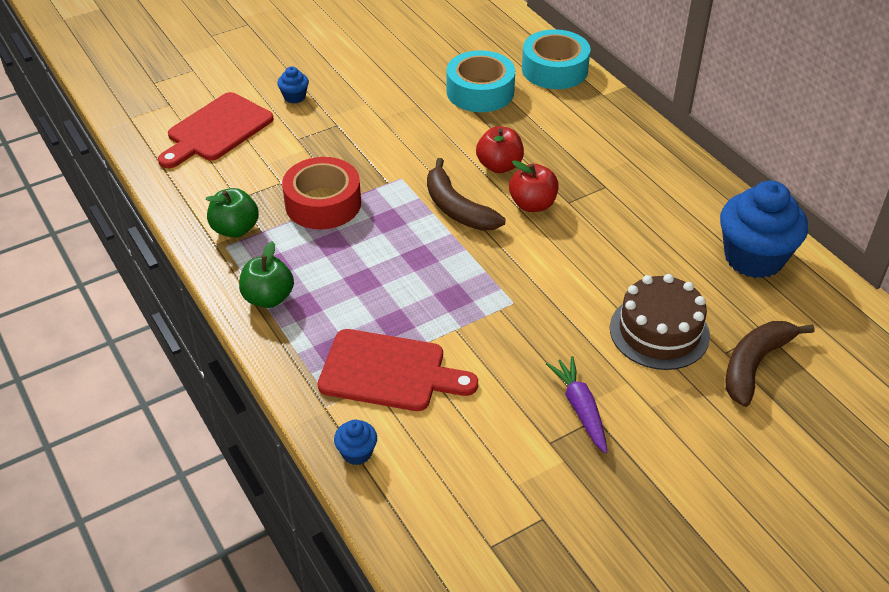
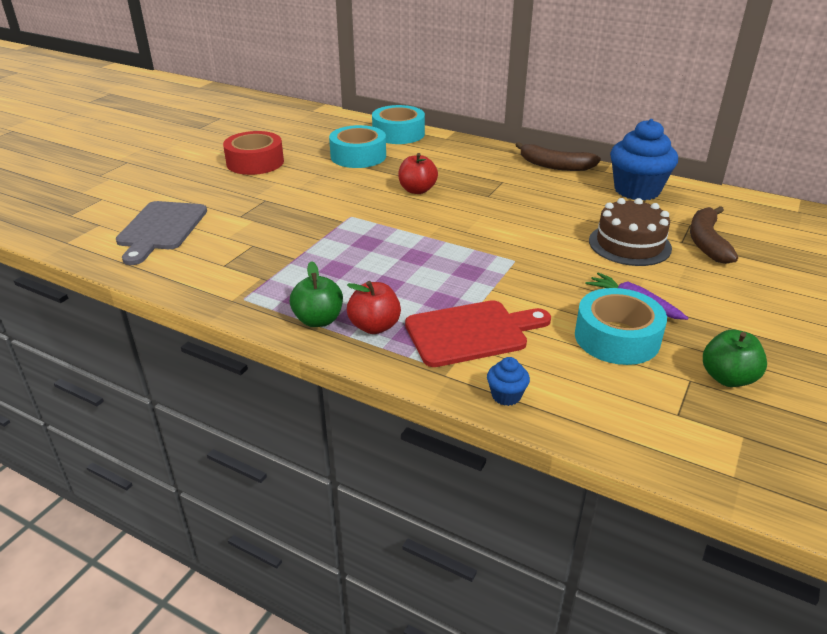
camera: 30 degrees left, 10 degrees down
(217, 130) = (161, 229): red cutting board -> grey cutting board
(235, 229) = (241, 285): green apple -> green apple (727, 378)
(294, 97) = (212, 193): blue cupcake -> none
(323, 203) = (303, 247): red tape -> red tape (255, 162)
(457, 209) = (413, 221): brown banana -> brown banana (555, 166)
(520, 440) = (617, 338): none -> turquoise tape
(532, 204) = (465, 204): red apple -> red apple (374, 326)

